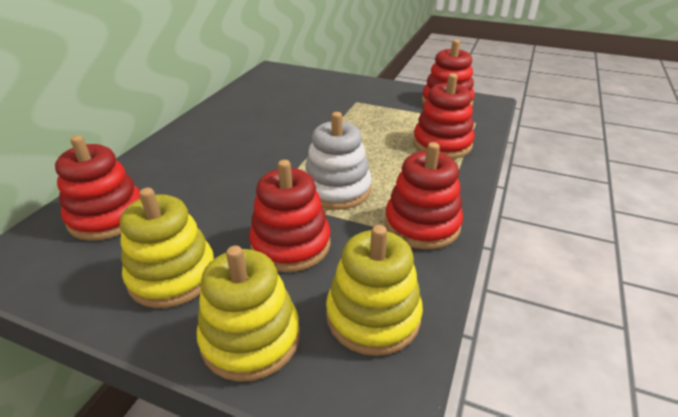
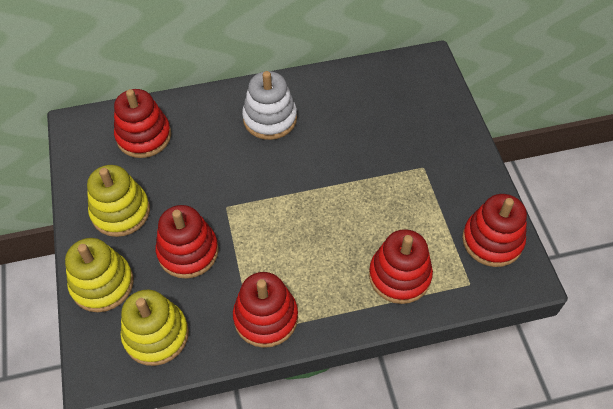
camera: 55 degrees right, 20 degrees up
(337, 189) = (268, 239): white stacking toy -> white stacking toy (270, 119)

